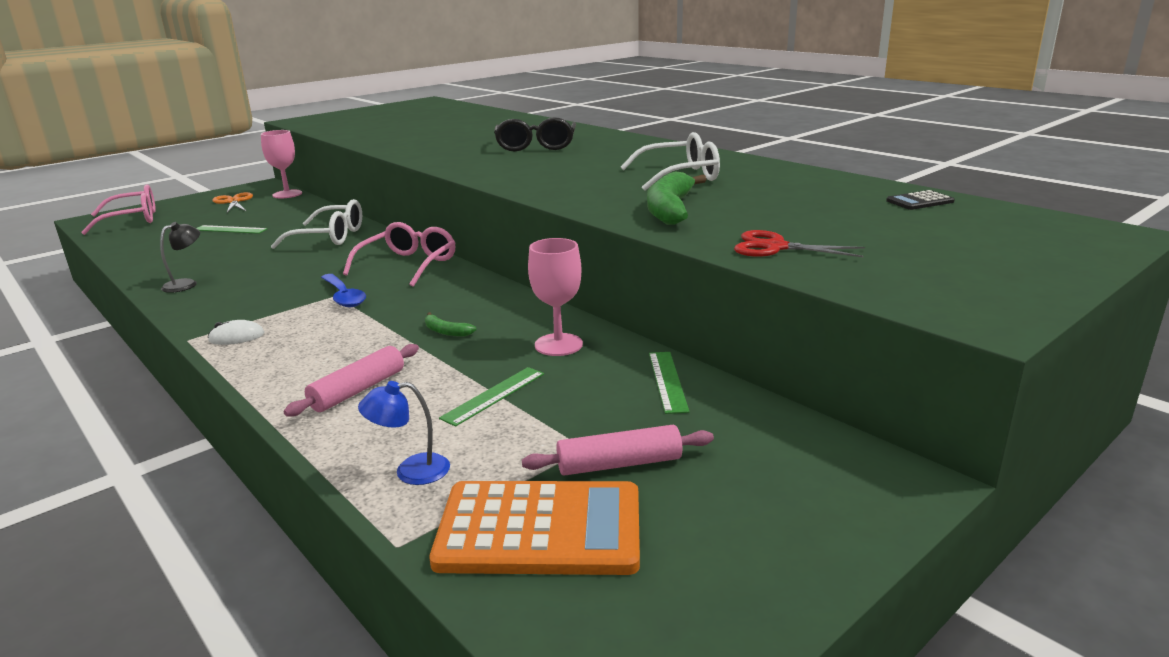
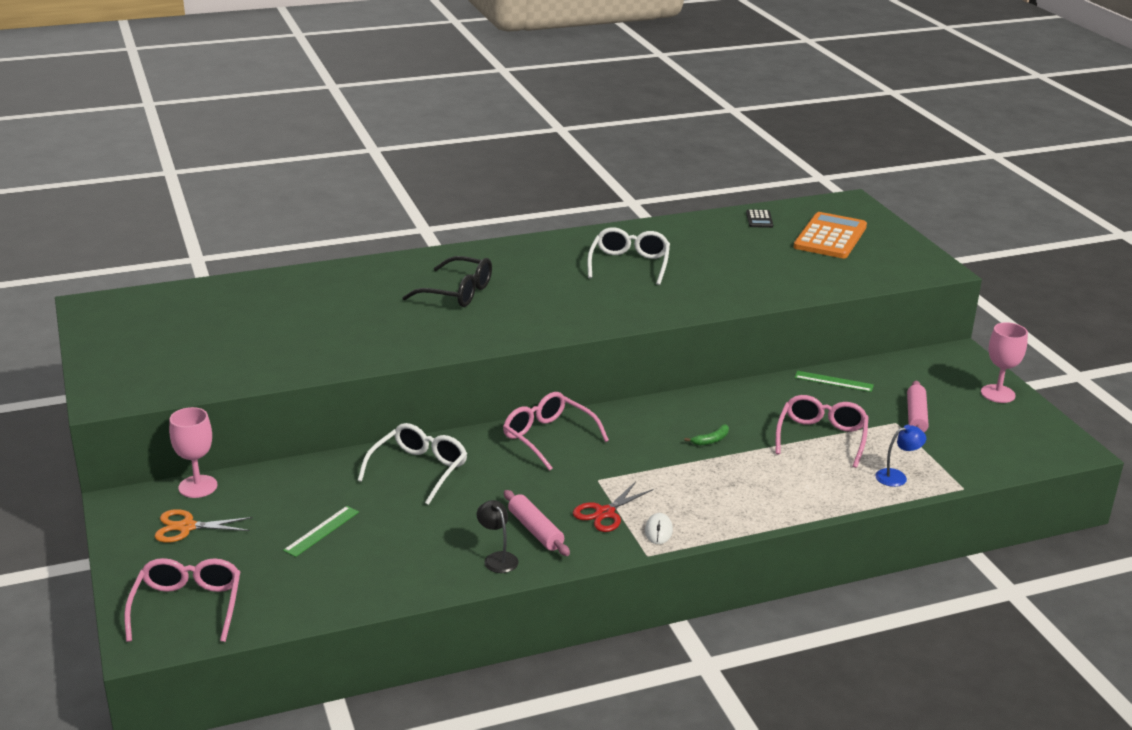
camera: 70 degrees left, 5 degrees up
(344, 297) = (604, 476): blue spoon -> none
(358, 390) = (787, 484): pink rolling pin -> pink rolling pin (535, 530)
(411, 471) = (897, 476): blue lamp -> blue lamp turned 120 degrees counterclockwise
(494, 395) = (821, 438): green ruler -> pink glasses
(540, 529) = (963, 449): orange calculator -> orange calculator (830, 237)
(558, 345) = (761, 403): pink goblet -> pink goblet (998, 394)
(669, 209) = (713, 288): green banana -> none
(775, 247) = (813, 281): red scissors -> red scissors (605, 513)

